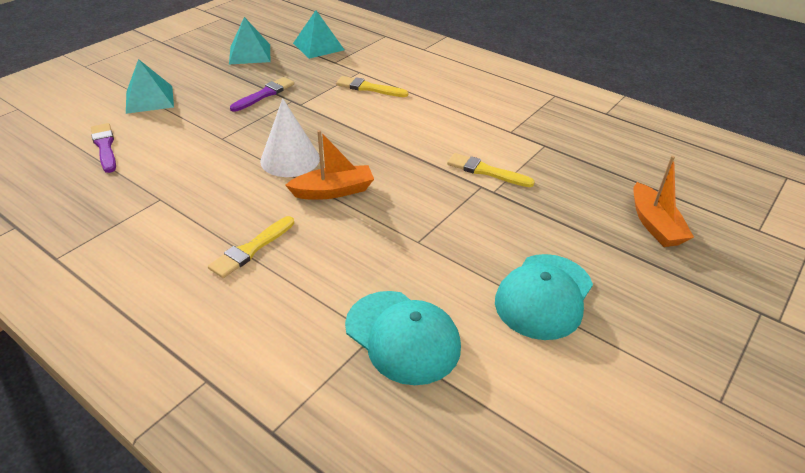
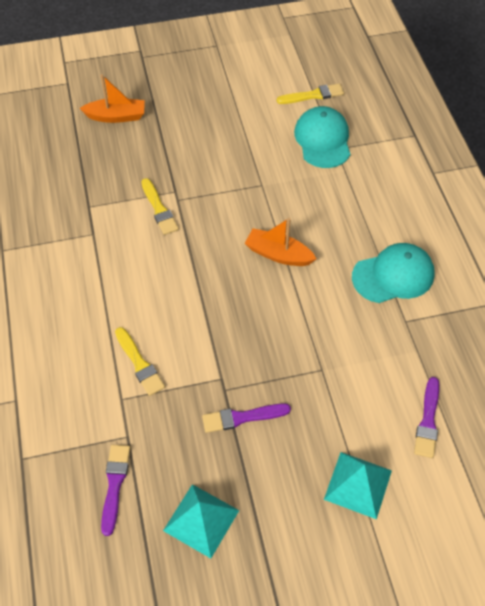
camera: 140 degrees left, 15 degrees up
(251, 249) = (366, 237): yellow brush -> yellow brush (313, 95)
(290, 159) = (285, 306): white cone -> none
(318, 46) = (115, 484): turquoise pyramid -> purple brush
(544, 296) = (231, 118): turquoise cap -> turquoise cap (393, 275)
(654, 225) = (116, 116): orange boat -> orange boat turned 60 degrees clockwise

